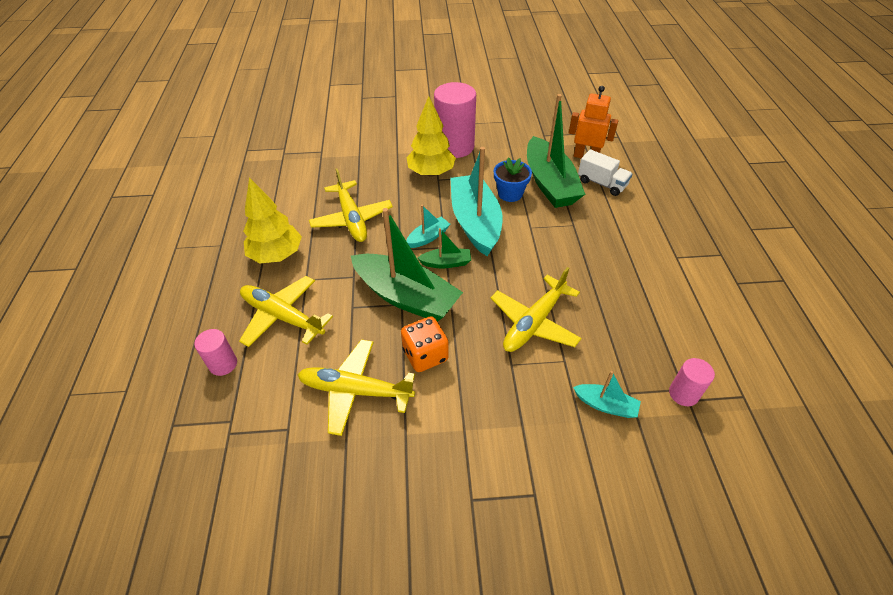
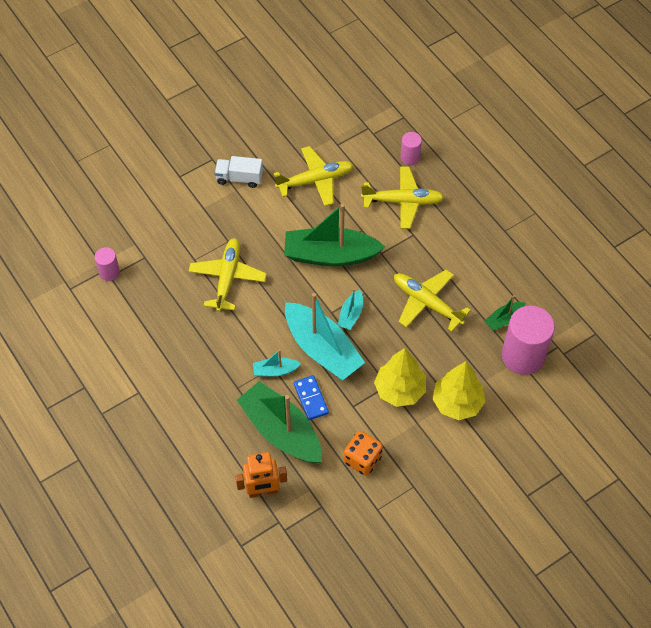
camera: 150 degrees right, 10 degrees up
(276, 255) = (454, 242): yellow tree -> yellow tree (457, 403)
(425, 355) = (288, 221): orange dice -> orange dice (362, 459)
(446, 263) = (320, 297): green boat -> green boat (504, 319)
(454, 147) = (402, 439): pink cylinder -> pink cylinder (523, 356)
(510, 194) = (311, 398): blue flower pot -> blue domino
(602, 183) = (231, 455): white truck -> white truck (239, 178)
(605, 405) = (157, 242): turquoise boat -> turquoise boat (275, 371)

